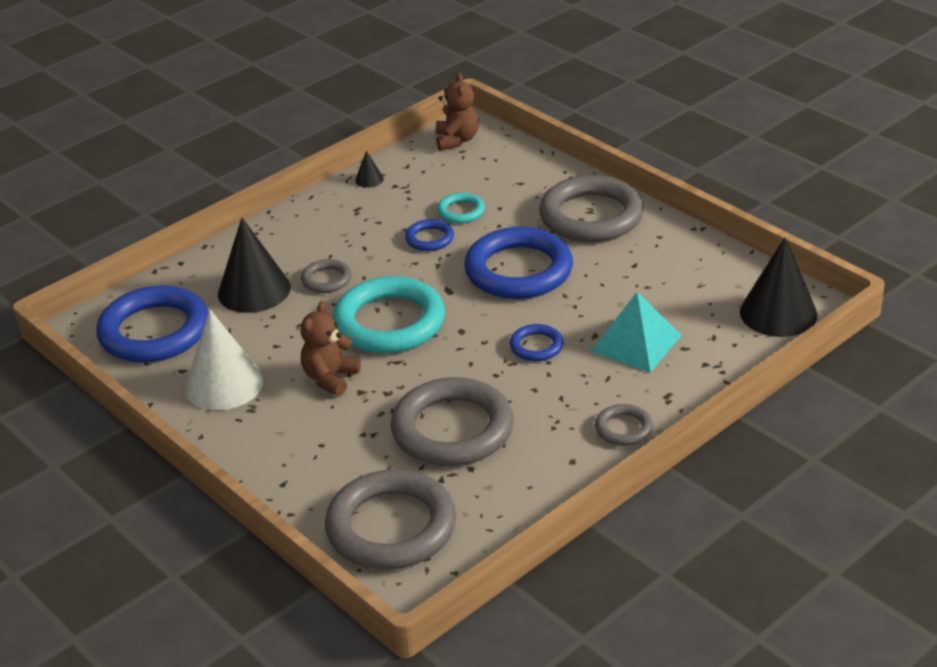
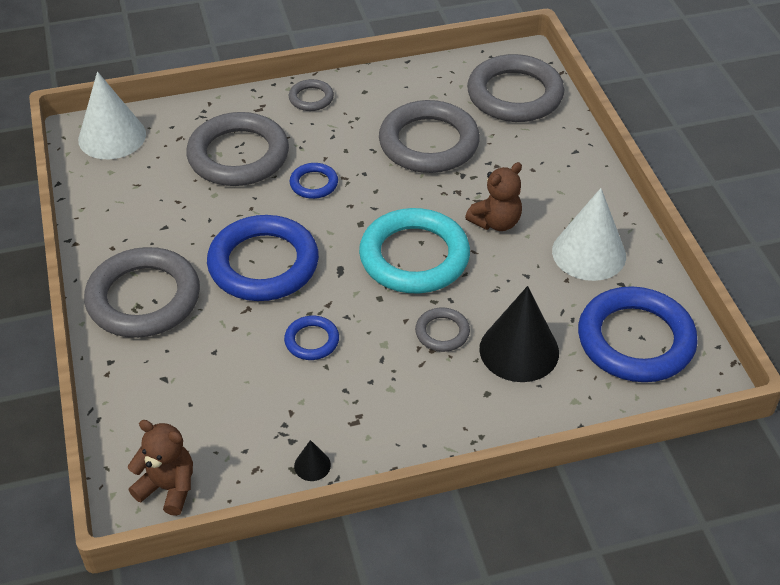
camera: 155 degrees left, 10 degrees up
(457, 140) = (168, 488): brown teddy bear -> brown teddy bear turned 90 degrees clockwise
(461, 211) = (255, 364): turquoise ring -> none
(636, 343) = (238, 155): turquoise pyramid -> grey ring
(778, 313) = (112, 137): black cone -> white cone

